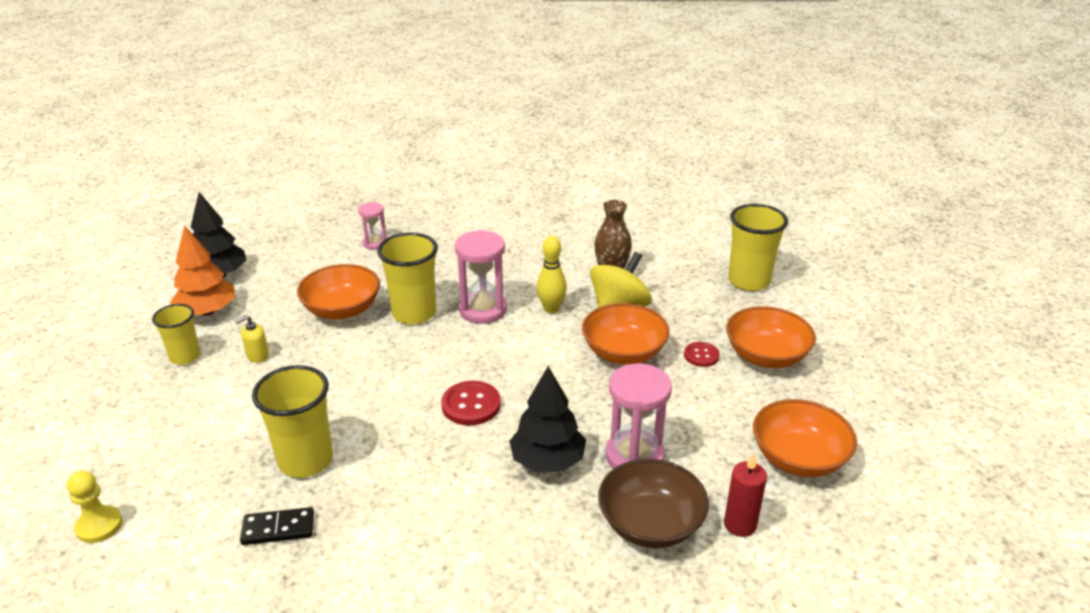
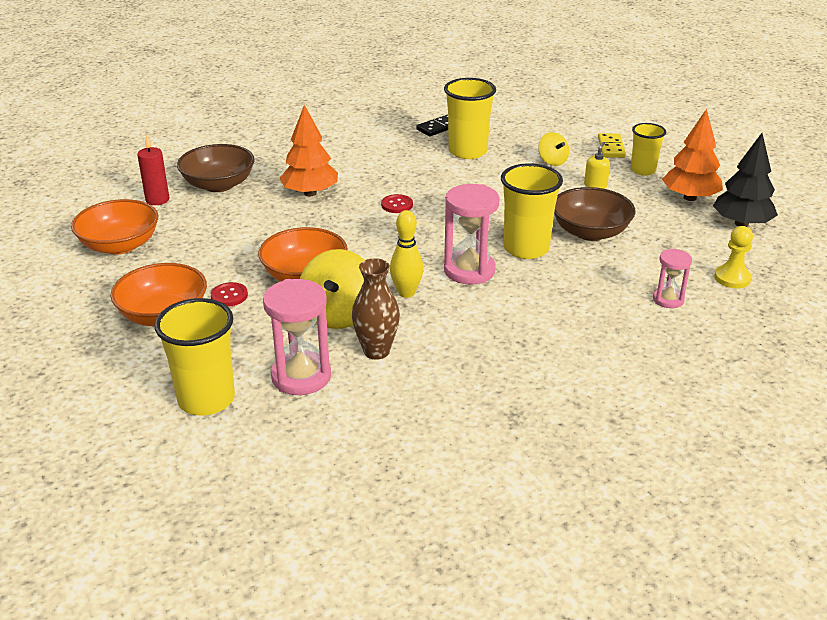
camera: 150 degrees right, 0 degrees up
(99, 526) = (533, 105): yellow pawn -> yellow pawn (732, 278)
(156, 400) = (611, 147): none -> yellow domino
(244, 405) = (552, 161): none -> yellow spinning top
(342, 309) = (590, 232): orange bowl -> brown bowl
(471, 405) = (397, 205): red button -> red button, size x0.63
(547, 461) = (310, 193): black tree -> orange tree
(634, 456) = (249, 212): pink hourglass -> pink hourglass (301, 376)

